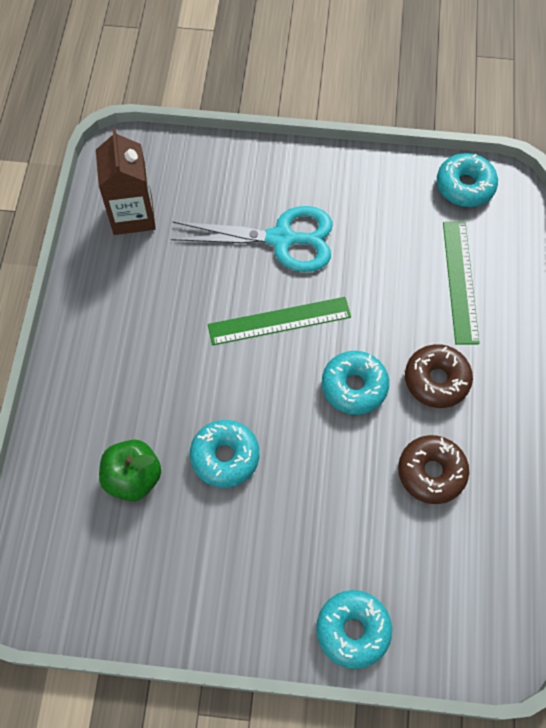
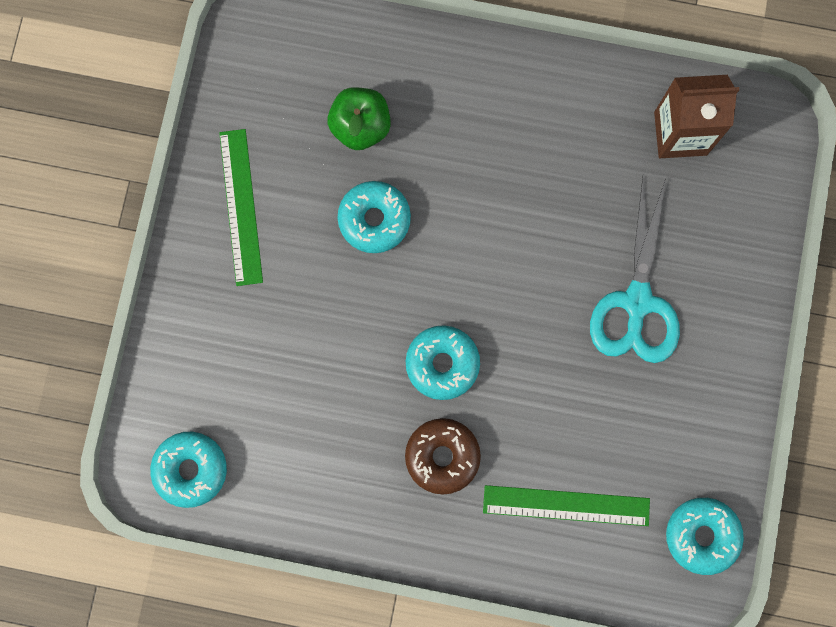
camera: 95 degrees right, 15 degrees up
(279, 321) = (529, 290): green ruler -> green ruler (241, 207)
(353, 630) = (184, 330): turquoise donut -> turquoise donut (191, 469)
(431, 472) = (336, 433): brown donut -> none

